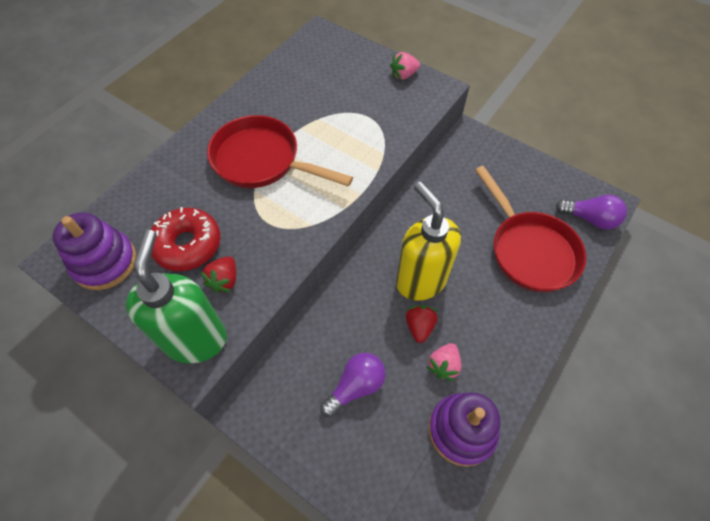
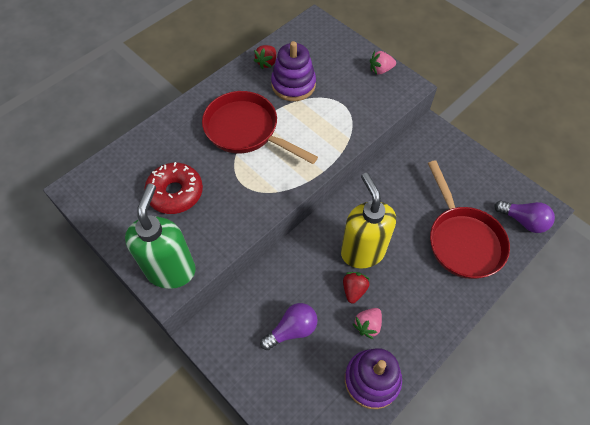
camera: 10 degrees right, 0 degrees up
(105, 262) = (109, 197): purple stacking toy -> purple stacking toy (293, 85)
(224, 280) = (200, 226): red strawberry -> red strawberry (267, 63)

